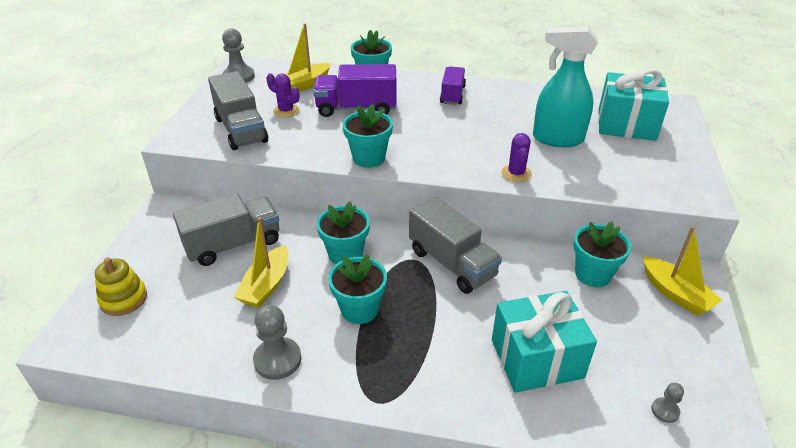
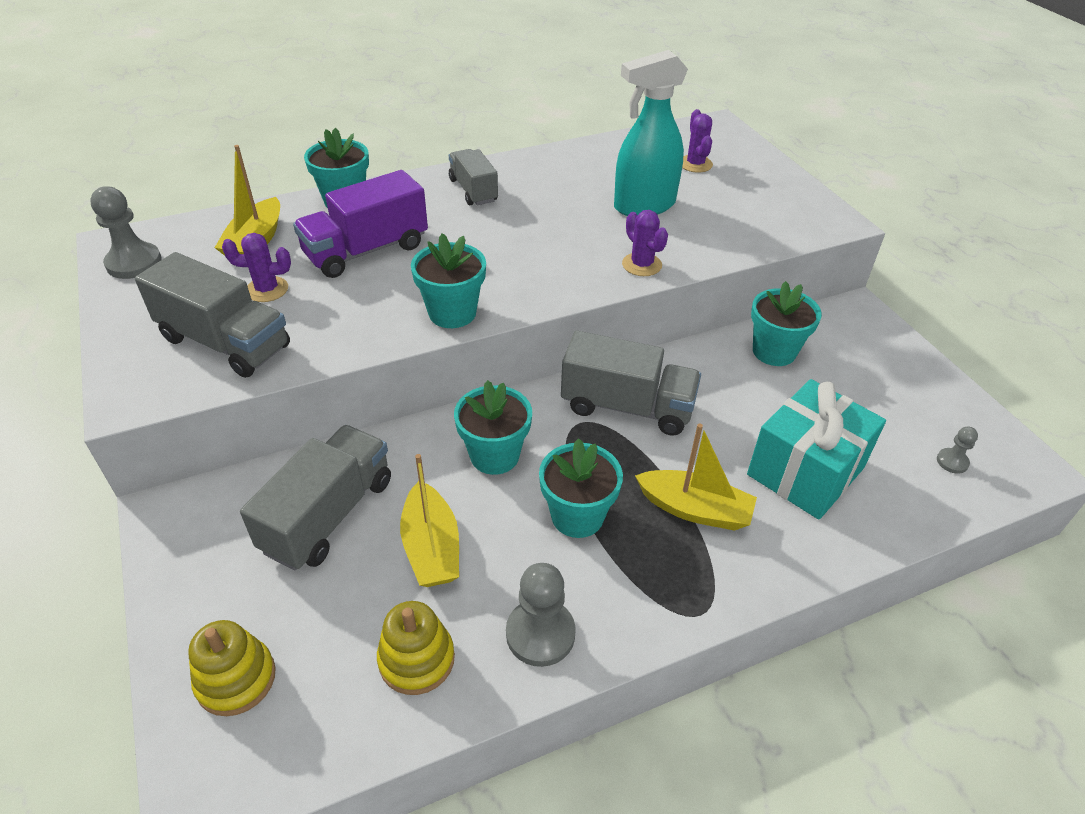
camera: 35 degrees left, 5 degrees up
(206, 336) = (416, 659): none -> yellow stacking toy
(452, 95) = (473, 190): purple truck -> grey truck
(626, 124) = (695, 164): turquoise gift -> purple cactus
(675, 294) = (860, 337): yellow boat -> yellow boat (694, 509)

